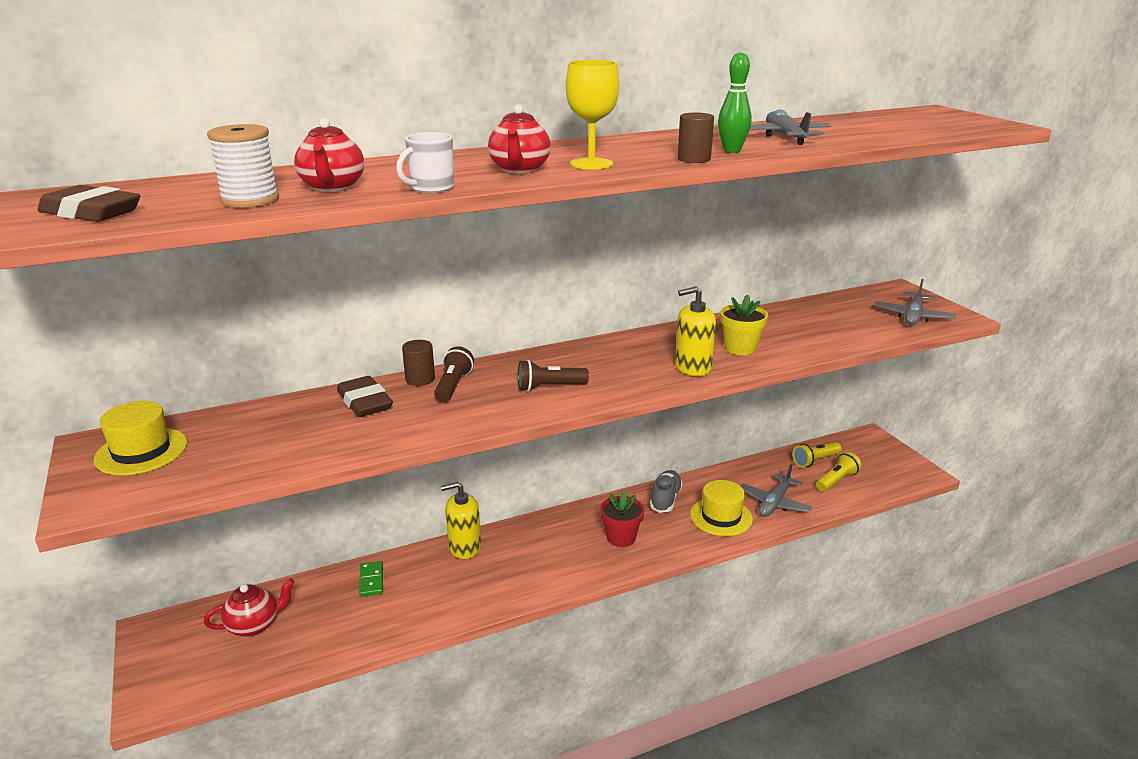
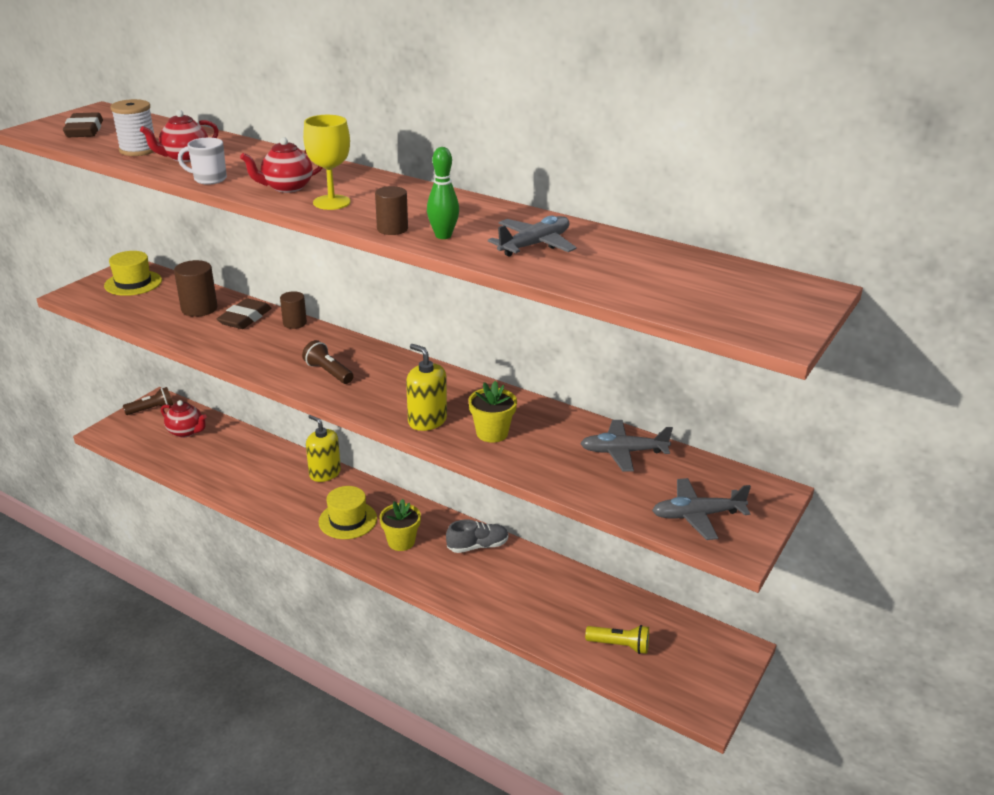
camera: 55 degrees right, 5 degrees up
(294, 423) = (199, 308): none -> brown cylinder
(371, 580) = (258, 452): green domino -> none
(453, 386) = (296, 337): brown flashlight -> brown flashlight (151, 409)
(621, 537) = (401, 542): red flower pot -> yellow flower pot
(721, 517) = (482, 587): yellow hat -> yellow hat (348, 520)
(774, 503) = (536, 613): grey plane -> grey plane (623, 452)
(815, 461) = (641, 620): yellow flashlight -> none

